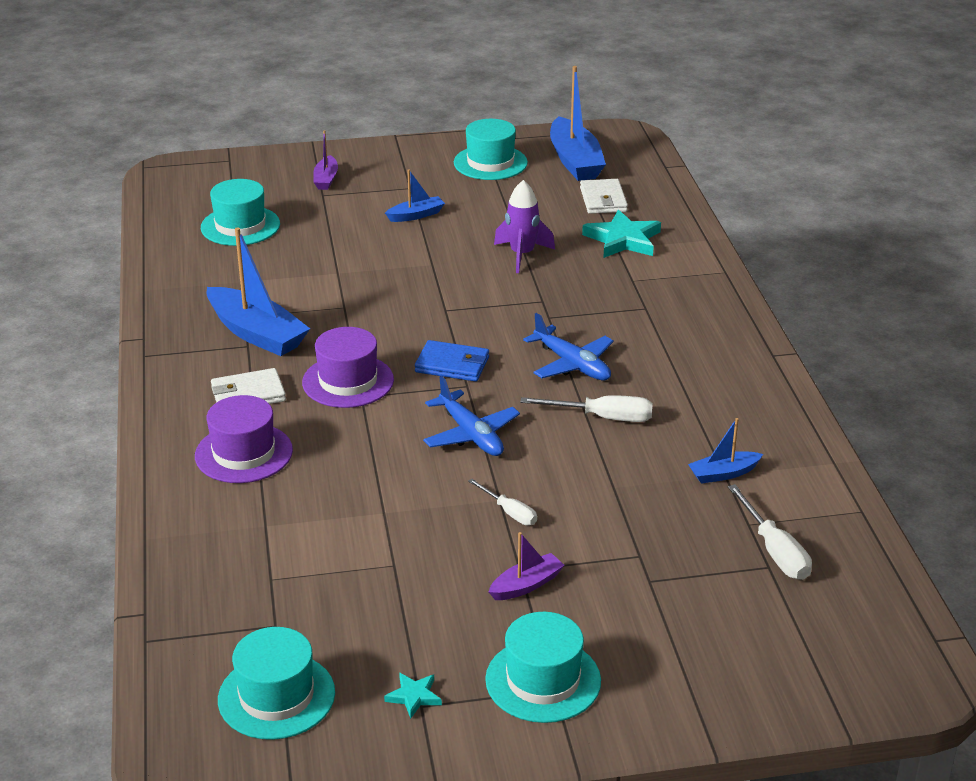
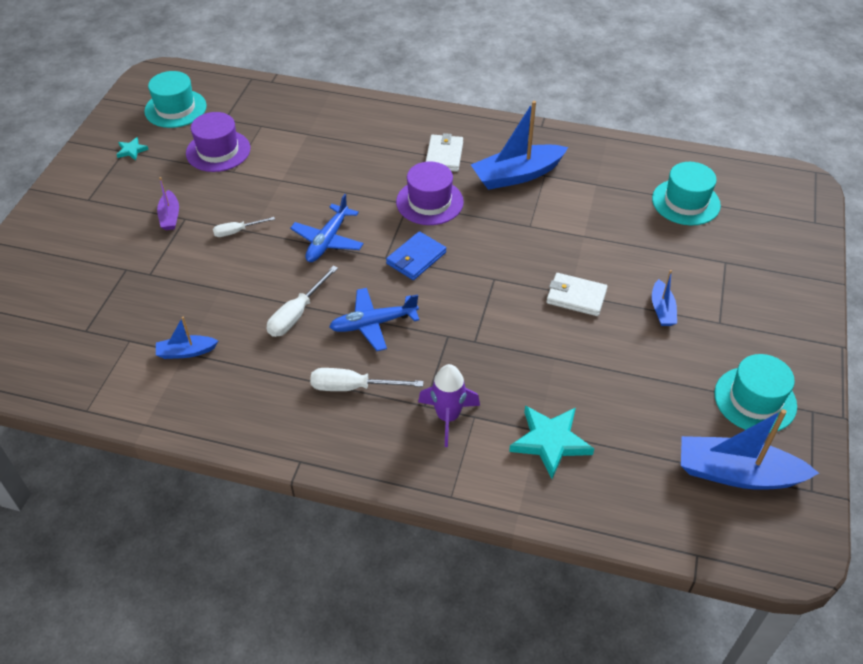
camera: 115 degrees right, 15 degrees up
(244, 453) = (381, 140): purple hat -> purple hat (218, 151)
(326, 179) = (755, 271): purple boat -> none
(471, 434) = (327, 241): blue plane -> blue plane turned 60 degrees counterclockwise
(522, 255) = (557, 356): purple rocket -> purple rocket (448, 417)
(543, 680) = (97, 197): turquoise hat -> none
(603, 200) = (638, 461): white wallet -> white wallet (576, 297)
(723, 474) = (186, 352): blue boat -> blue boat turned 105 degrees counterclockwise
(774, 551) = (95, 340): white screwdriver -> white screwdriver (353, 387)

